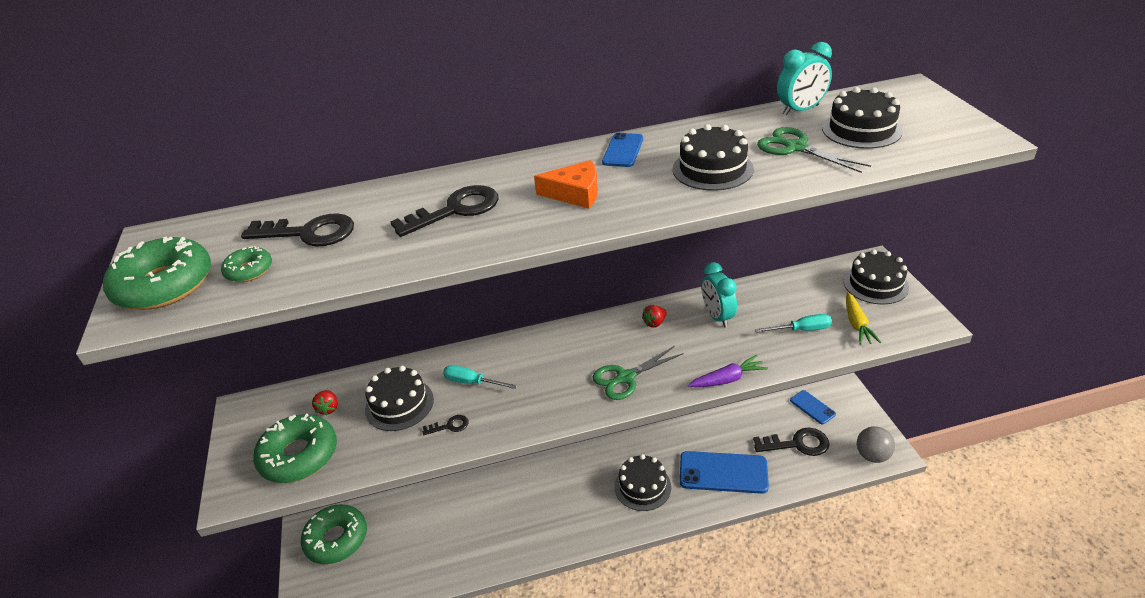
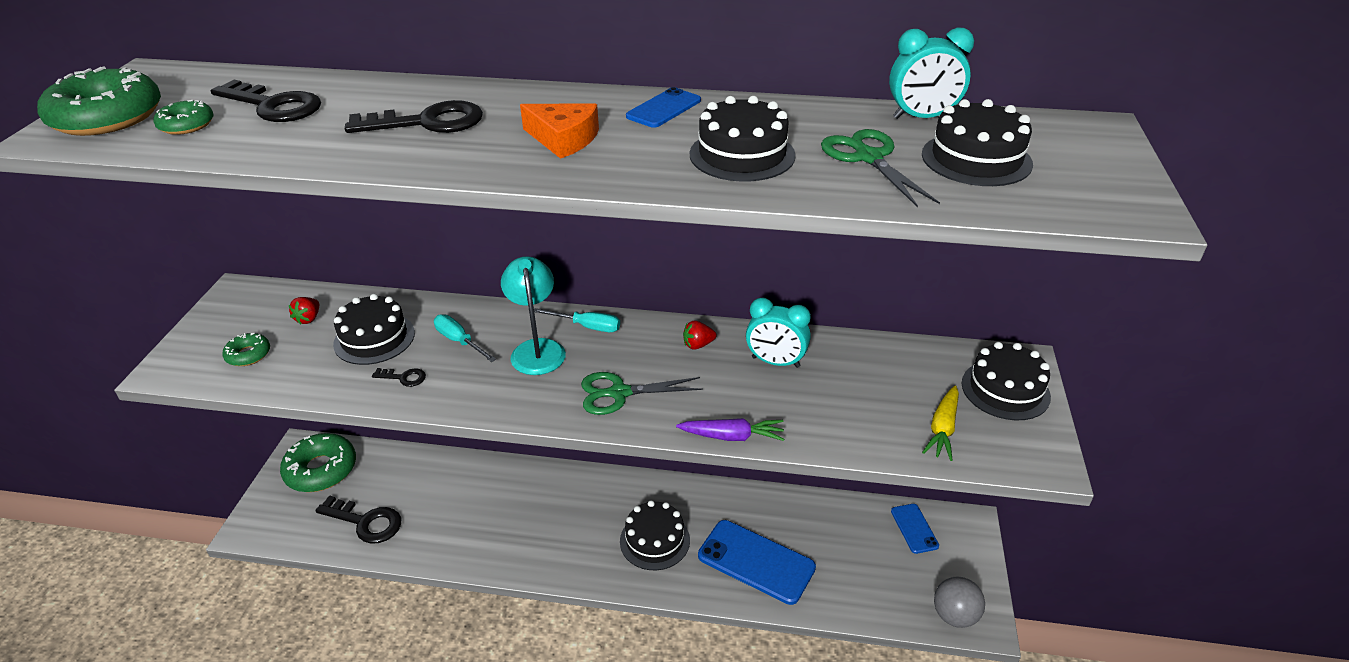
camera: 20 degrees right, 0 degrees up
(299, 456) = (248, 355): green donut -> green donut, size x0.50
(538, 367) = (537, 349): none -> turquoise lamp
(717, 317) = (775, 362): turquoise clock -> turquoise clock turned 75 degrees counterclockwise
(797, 444) = (867, 564): black key -> black key (366, 522)
(802, 330) = (866, 411): turquoise screwdriver -> turquoise screwdriver (587, 326)

